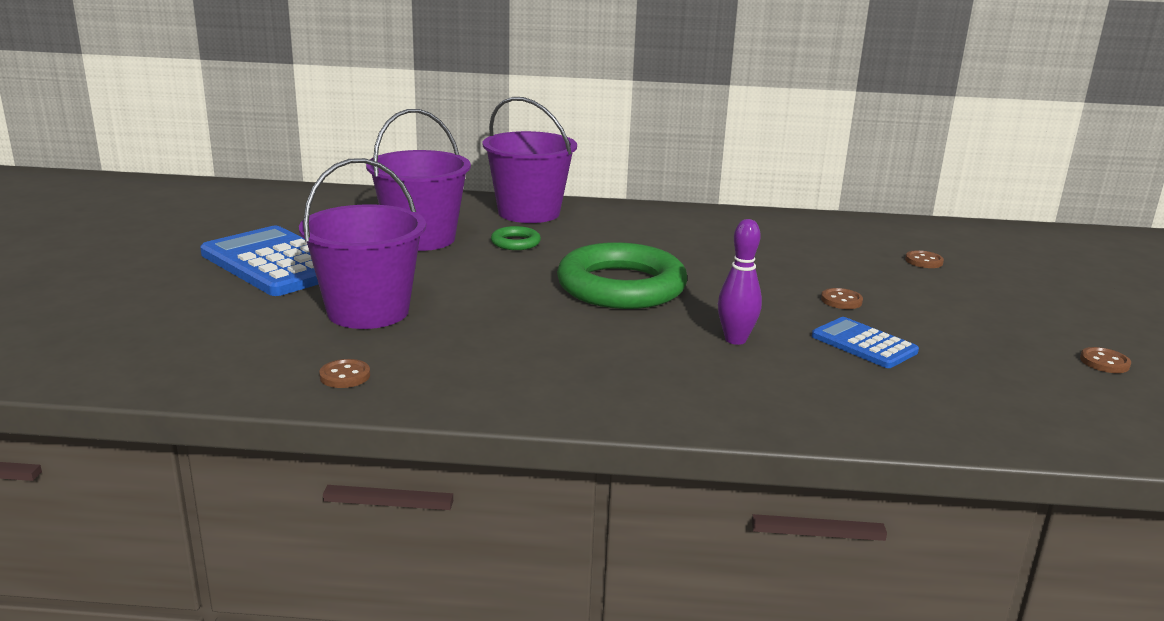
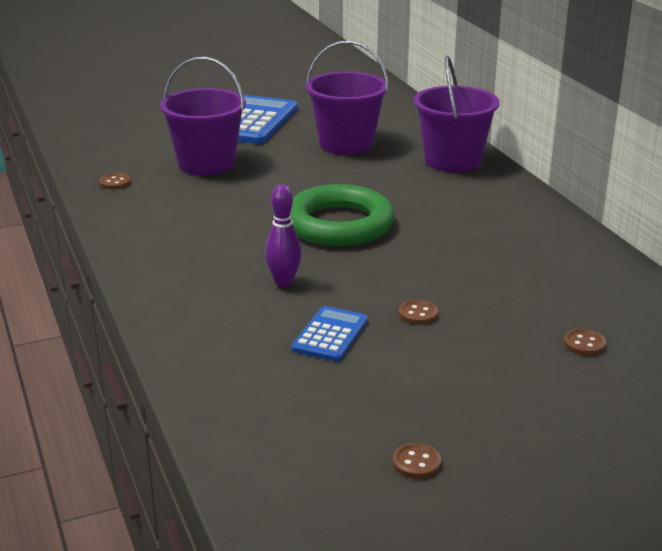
camera: 65 degrees right, 5 degrees up
(515, 243) = (380, 172): green ring -> none

